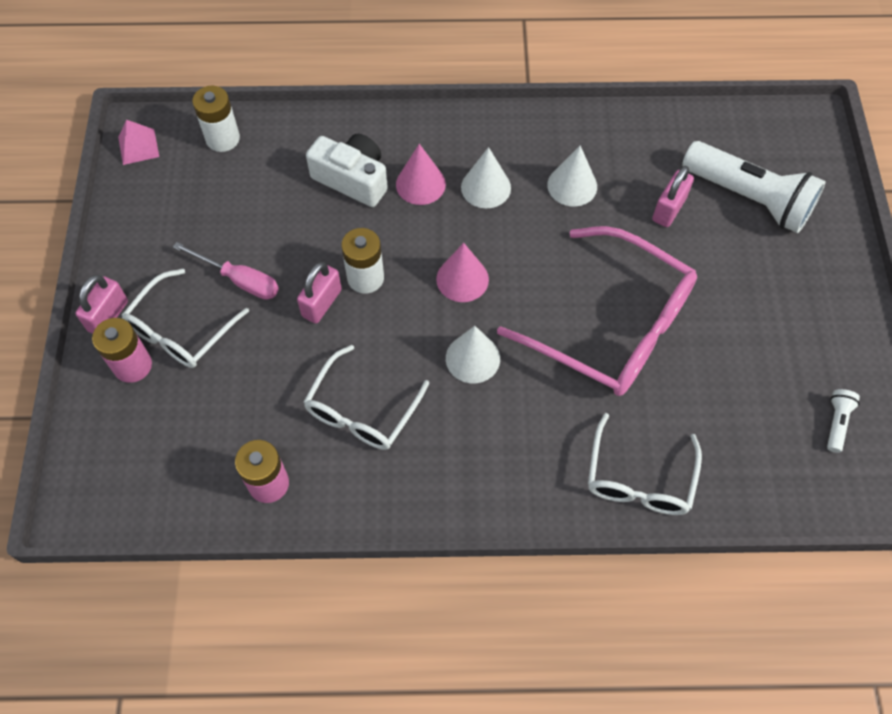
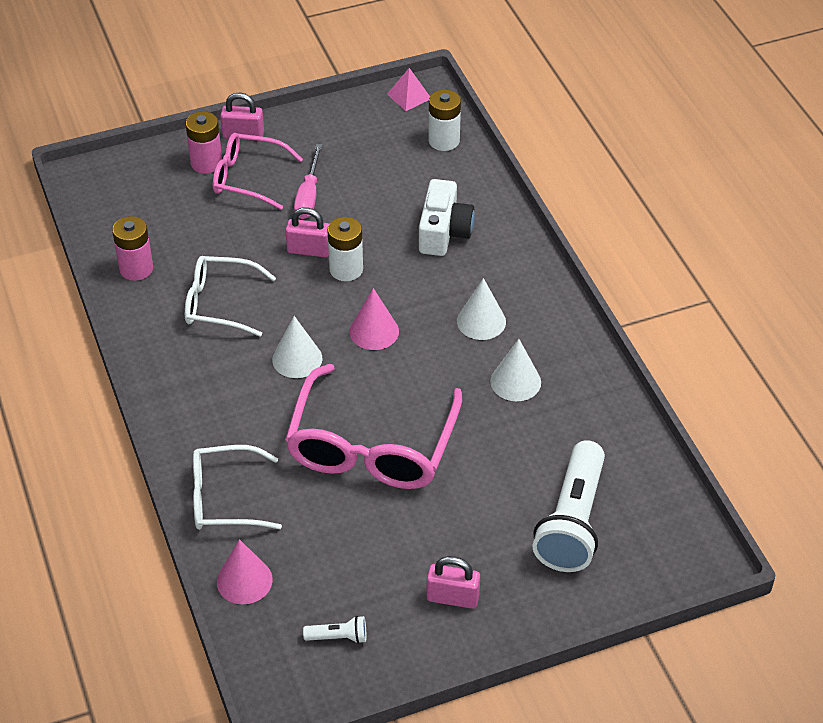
camera: 70 degrees right, 15 degrees down
(180, 330) = (247, 178): white glasses -> pink glasses
(420, 184) = (462, 277): pink cone -> pink cone (244, 580)
(669, 209) = (525, 460): pink padlock -> pink padlock (452, 598)

